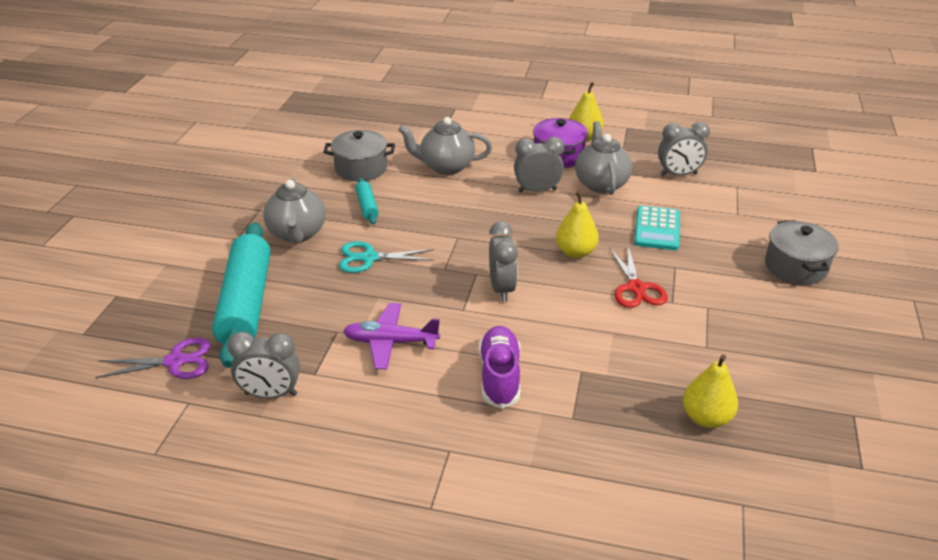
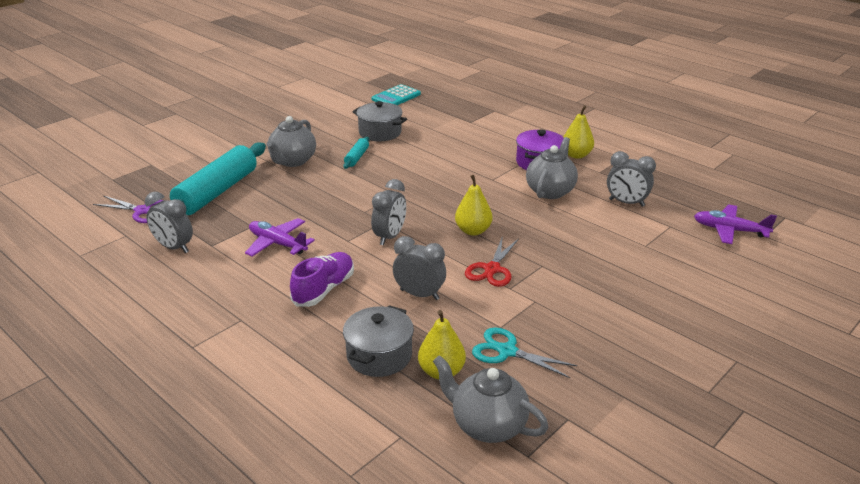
camera: 30 degrees right, 5 degrees down
(369, 258) = (322, 189): turquoise scissors -> turquoise scissors (507, 351)
(446, 167) = (442, 147): grey teapot -> grey teapot (487, 425)
(537, 190) = (492, 181): grey clock -> grey clock (419, 294)
(657, 229) = (559, 235): turquoise calculator -> turquoise calculator (396, 97)
(785, 175) = (729, 230): none -> purple plane
(795, 266) = (651, 299): grey pot -> grey pot (379, 355)

